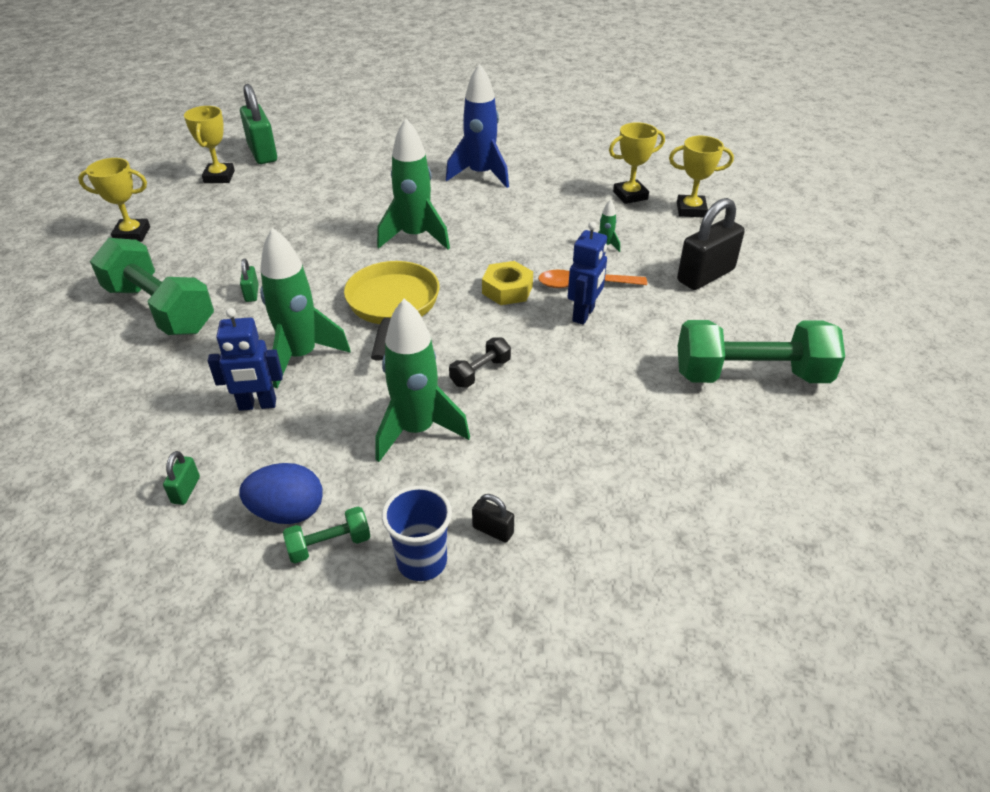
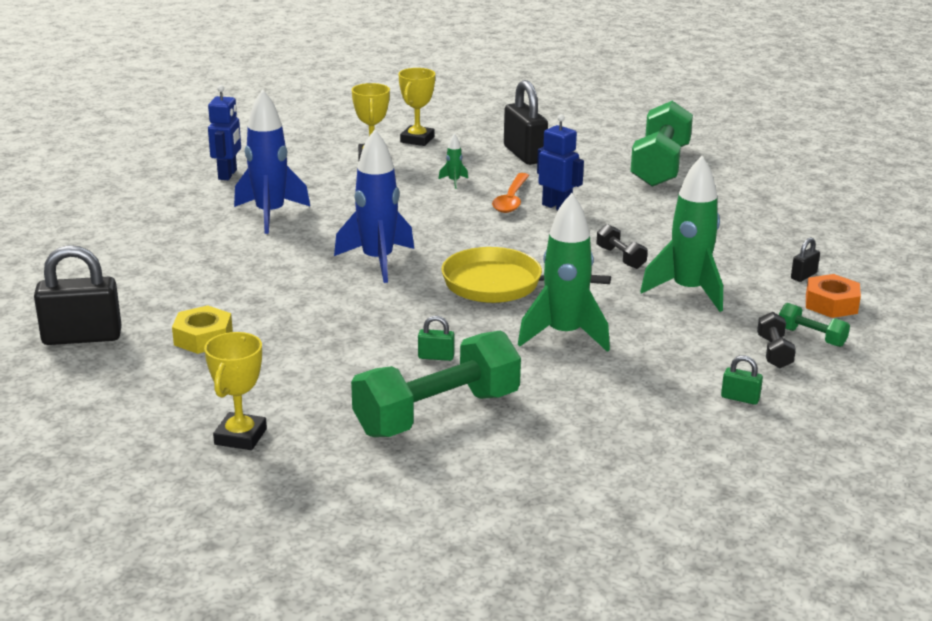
camera: 75 degrees left, 15 degrees down
(219, 177) = (126, 370): yellow trophy -> none
(257, 405) = (632, 360): blue robot -> blue robot (228, 174)
(262, 153) = (82, 337): green padlock -> black padlock
(288, 512) = (774, 352): blue egg -> black dumbbell
(329, 544) = (811, 337): green dumbbell -> green dumbbell turned 45 degrees counterclockwise
(415, 237) = (377, 261): green rocket -> blue rocket
(422, 562) = (831, 304): blue cup -> orange nut
(507, 290) = (502, 231): yellow nut -> yellow nut (203, 338)

